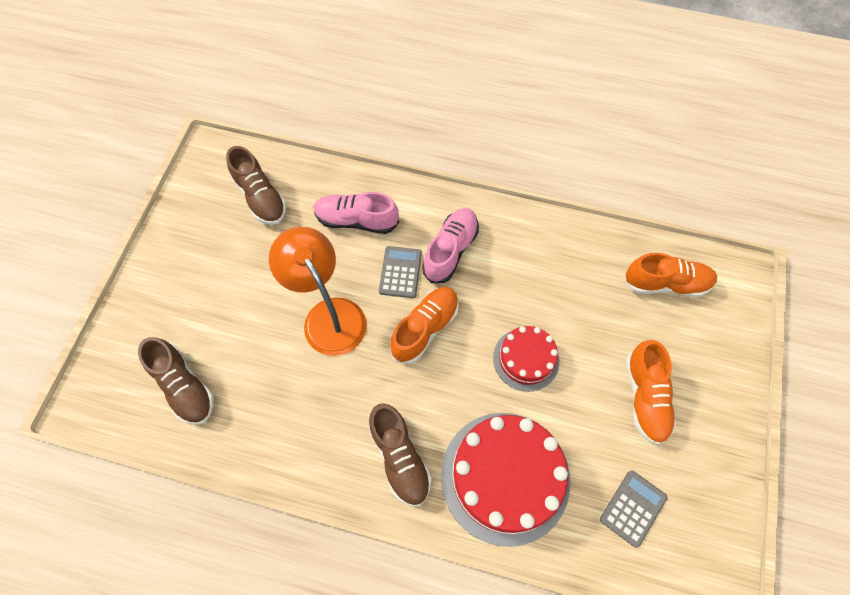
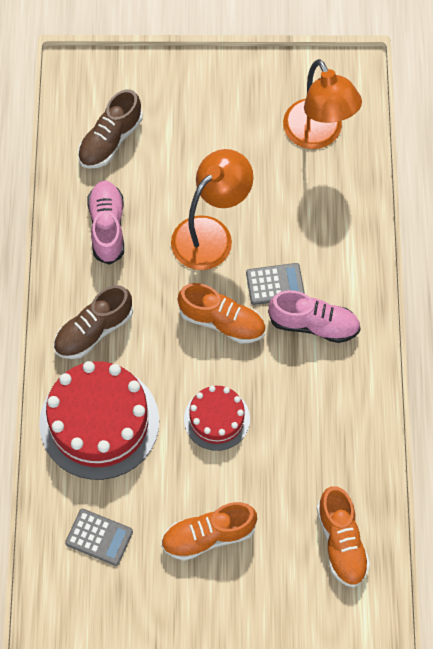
camera: 75 degrees right, 0 degrees up
(260, 197) = (318, 135): brown shoe -> orange lamp
(356, 220) = (320, 228): pink shoe -> pink shoe (107, 227)

